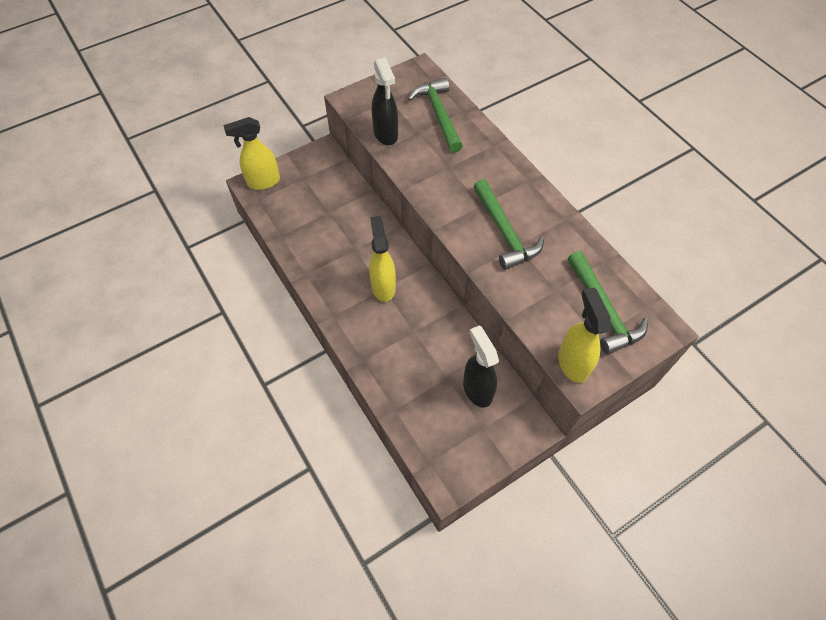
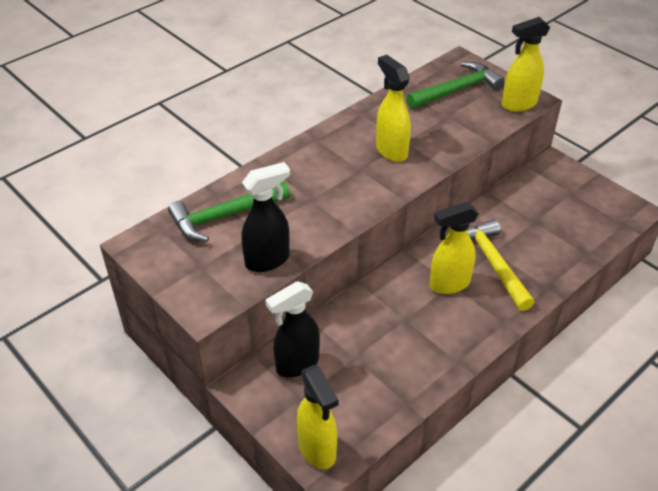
camera: 100 degrees left, 15 degrees down
(398, 325) = (493, 264): none -> yellow hammer
(477, 389) = (536, 199): black spray bottle -> black spray bottle (296, 364)
(504, 231) = (391, 151): green hammer -> yellow spray bottle

